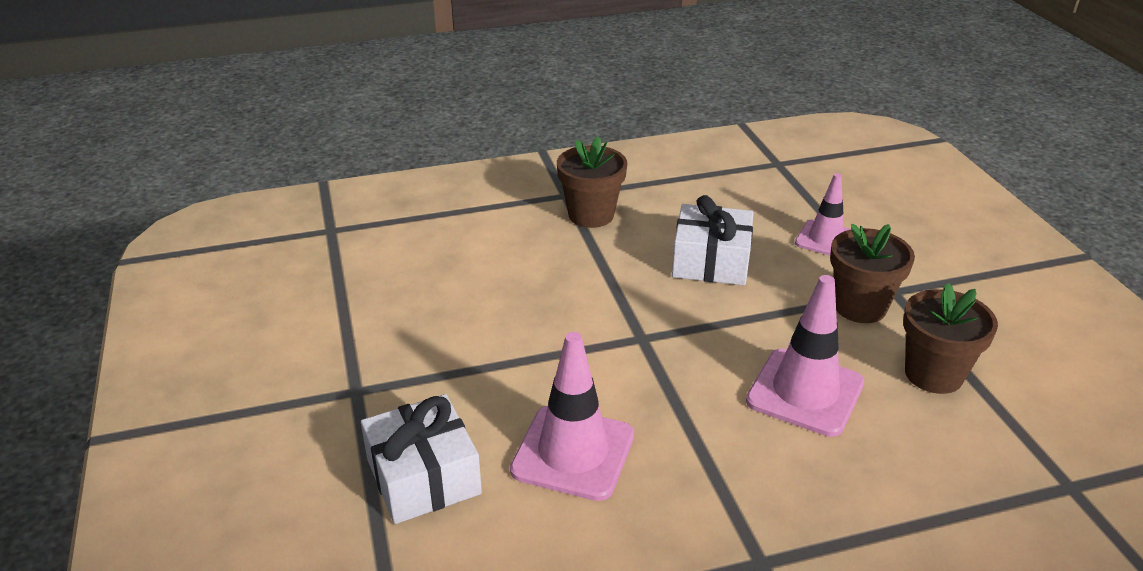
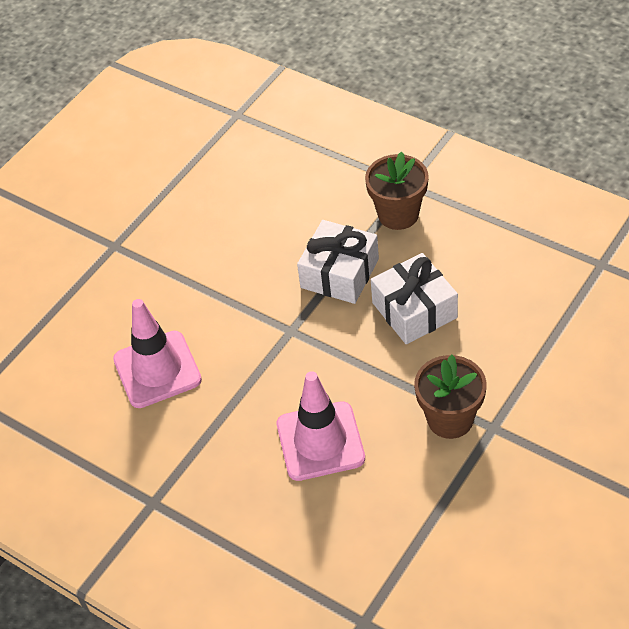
camera: 55 degrees right, 15 degrees up
(423, 476) = (80, 323): white gift -> white gift (339, 273)
(825, 239) = (519, 353): pink traffic cone -> none
(933, 374) = (412, 498): brown flower pot -> none

